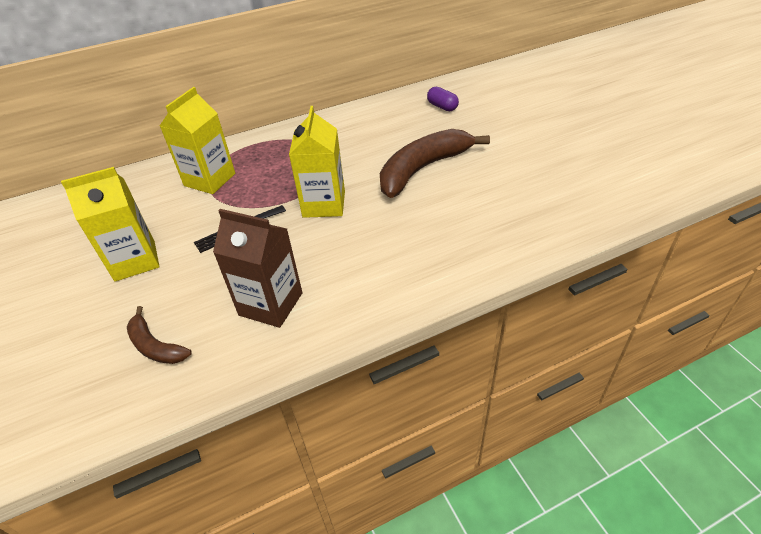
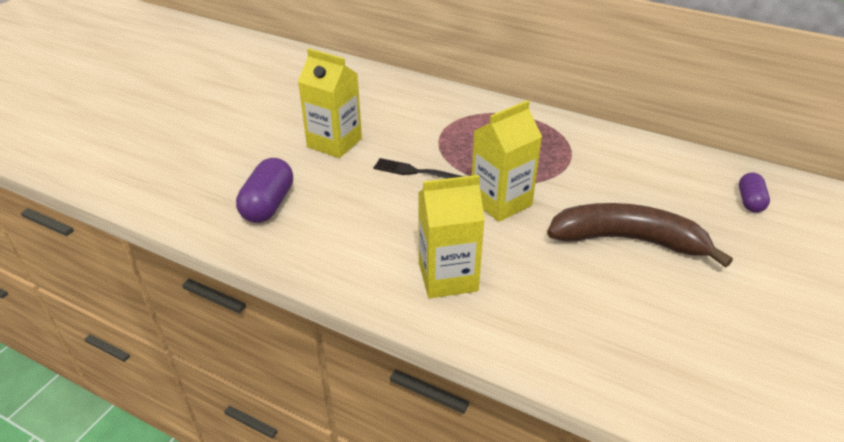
camera: 50 degrees right, 5 degrees down
(155, 346) = (268, 205): brown banana -> purple capsule
(210, 179) = (455, 122): yellow carton -> yellow carton (448, 277)
(271, 304) = (358, 239): brown carton -> none

